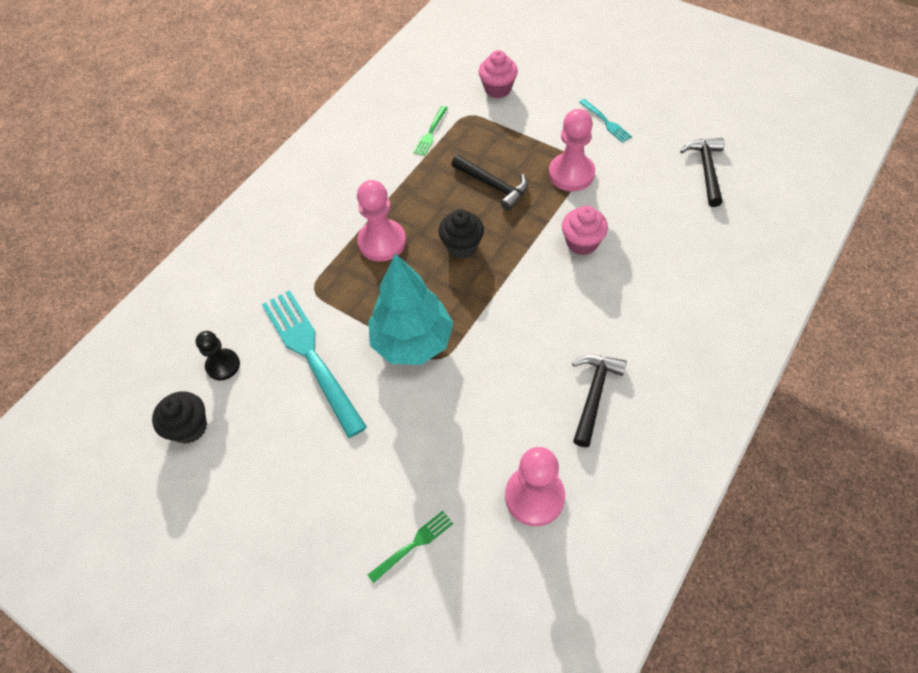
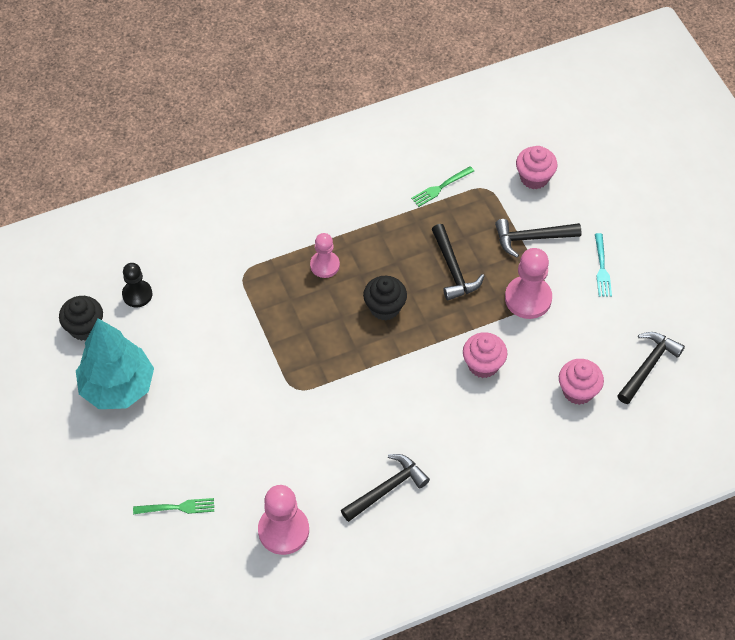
camera: 30 degrees right, 0 degrees up
(311, 356) = (204, 327): turquoise fork -> none
(382, 242) = (325, 265): pink pawn -> pink pawn, size x0.64
(412, 342) = (286, 363): turquoise tree -> turquoise tree (118, 387)
(534, 130) = (531, 238): none -> black hammer
(673, 218) = (578, 391): none -> pink cupcake

